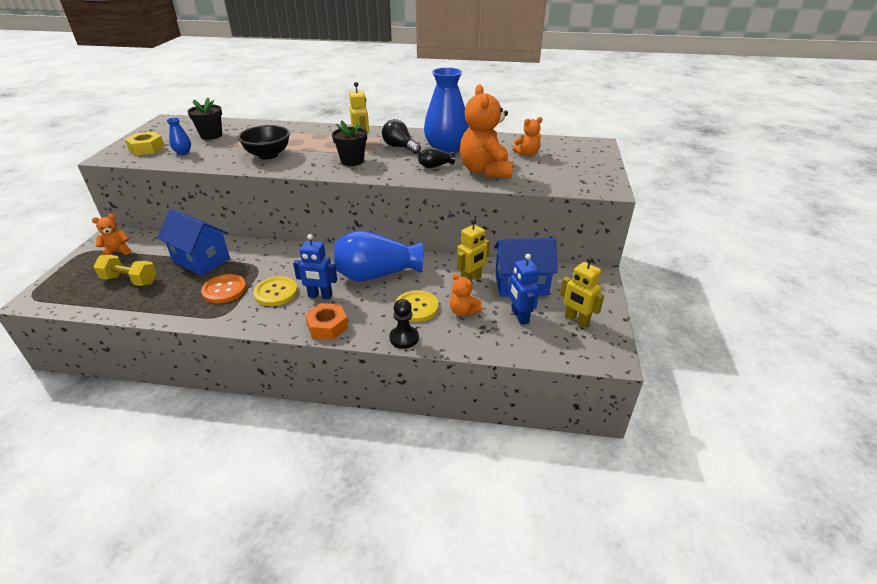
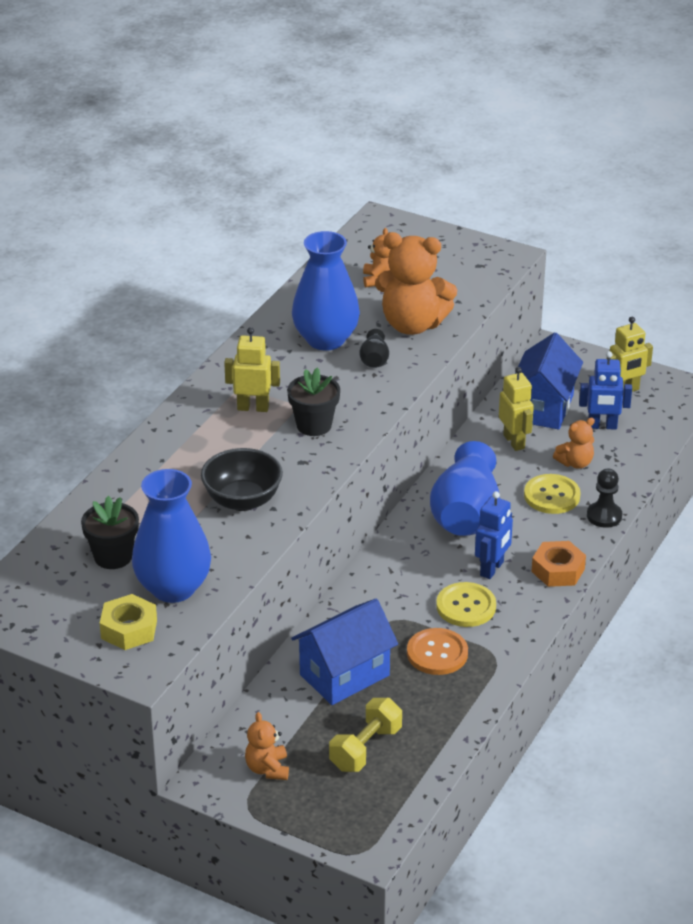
camera: 70 degrees left, 0 degrees up
(183, 152) = (173, 588): blue vase -> blue vase, size x2.30
(400, 147) = (290, 376): black light bulb -> none

